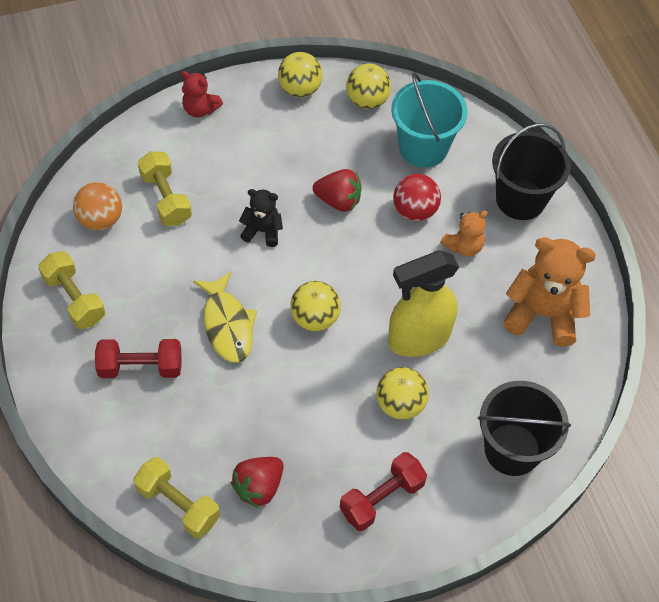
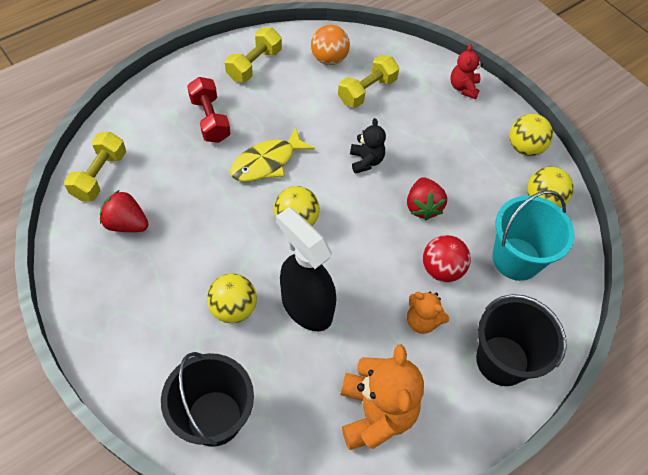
camera: 70 degrees right, 0 degrees up
(382, 498) = (137, 317): red dumbbell -> none
(418, 338) = (306, 306): yellow spray bottle -> black spray bottle

